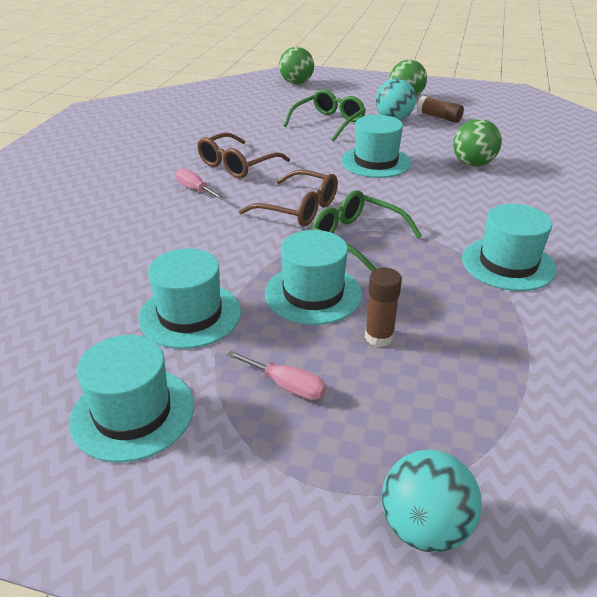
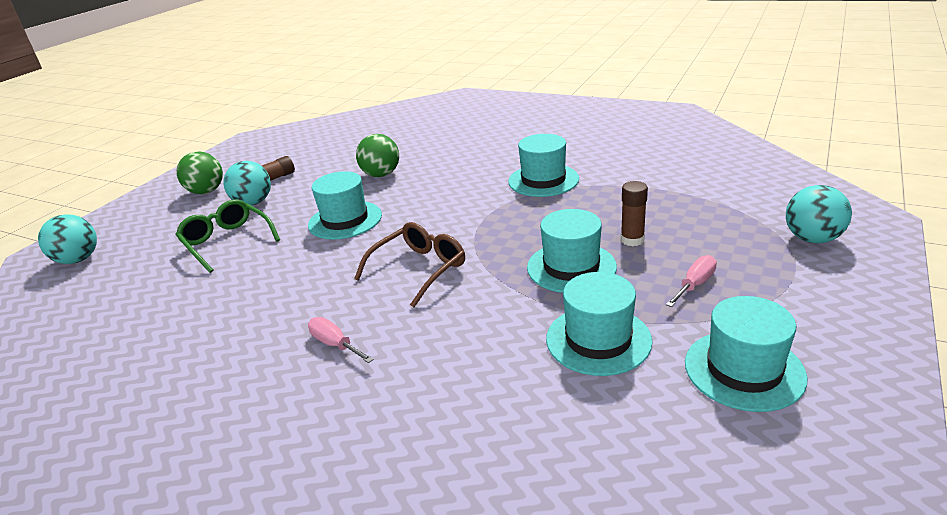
camera: 75 degrees left, 5 degrees down
(195, 189) = (335, 344): pink screwdriver -> pink screwdriver turned 75 degrees clockwise
(237, 165) = (290, 311): brown glasses -> none
(296, 83) = (78, 259): green ball -> turquoise ball
(356, 238) = (487, 240): green glasses -> none

